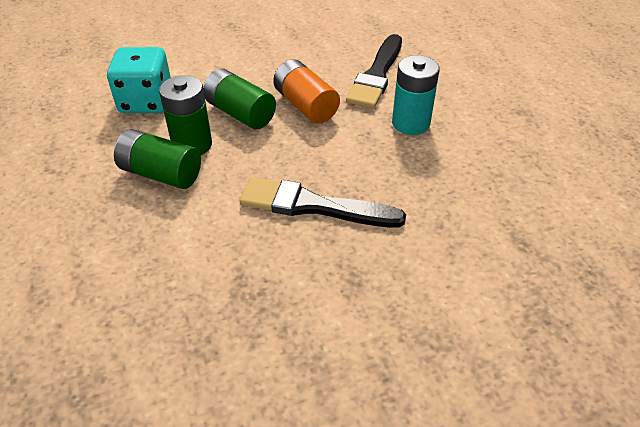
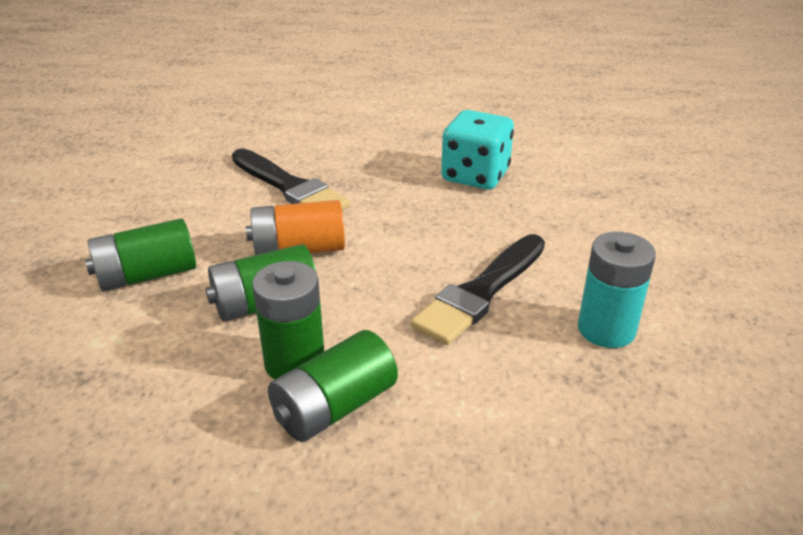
camera: 65 degrees left, 10 degrees down
(146, 101) = (145, 389): turquoise dice -> turquoise dice (475, 176)
(240, 61) = (147, 275): none -> green battery
(410, 123) = (392, 193): turquoise battery -> turquoise battery (606, 329)

